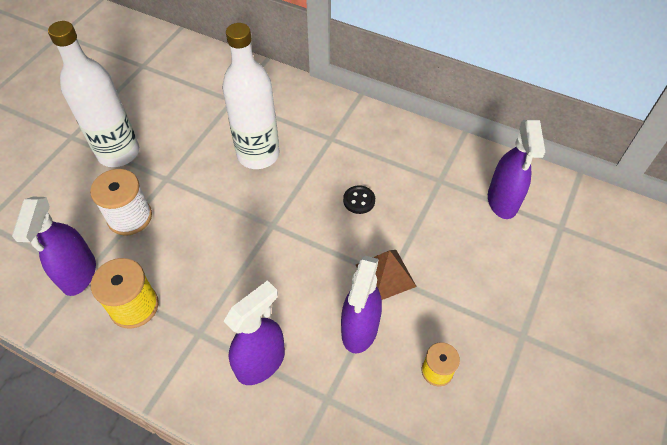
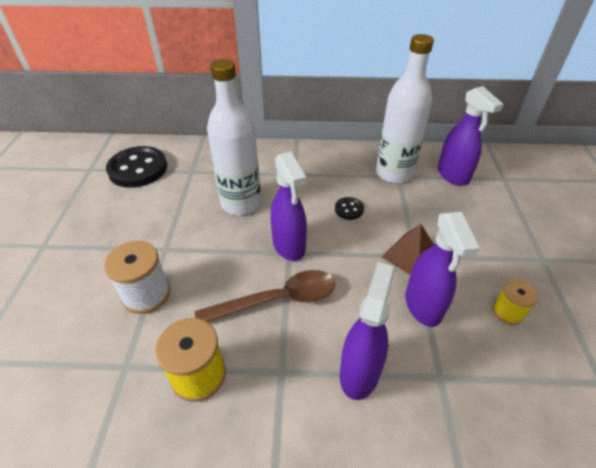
camera: 25 degrees left, 10 degrees down
(79, 274) = (118, 369): purple spray bottle -> purple spray bottle (289, 246)
(118, 153) = (103, 243): white bottle -> white bottle (394, 173)
(185, 80) = (138, 169): none -> black button
(232, 268) = (277, 300): none -> brown spoon

